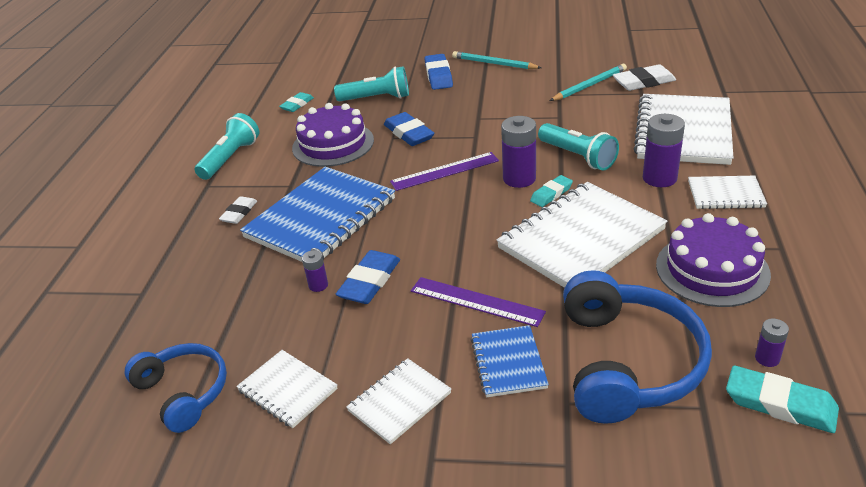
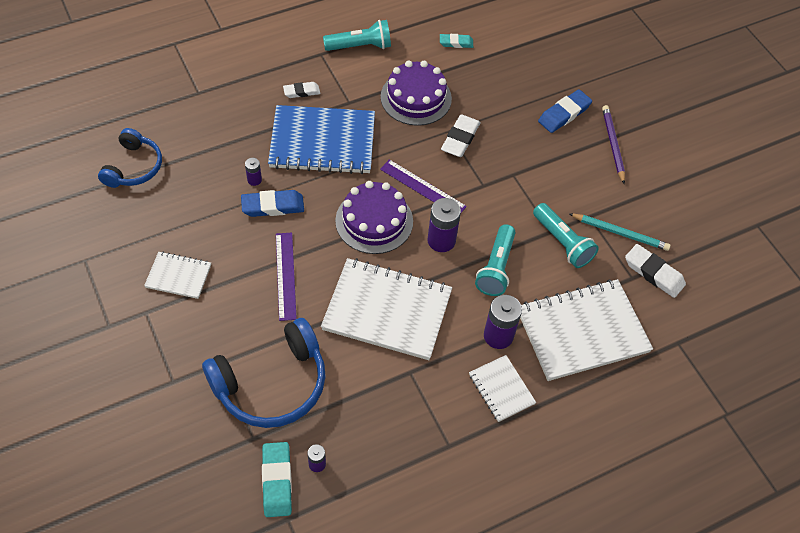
camera: 50 degrees right, 20 degrees up
(287, 390) = (160, 216): white notebook -> none
(377, 98) = (499, 90): turquoise flashlight -> turquoise flashlight (562, 243)
(409, 133) = (460, 139): blue eraser -> white eraser
(494, 63) = (613, 145): turquoise pencil -> purple pencil
(508, 363) = (238, 318): blue notebook -> none
(551, 194) = (433, 270): turquoise eraser -> none
(712, 269) = (396, 406): purple cake -> purple cake (374, 221)

